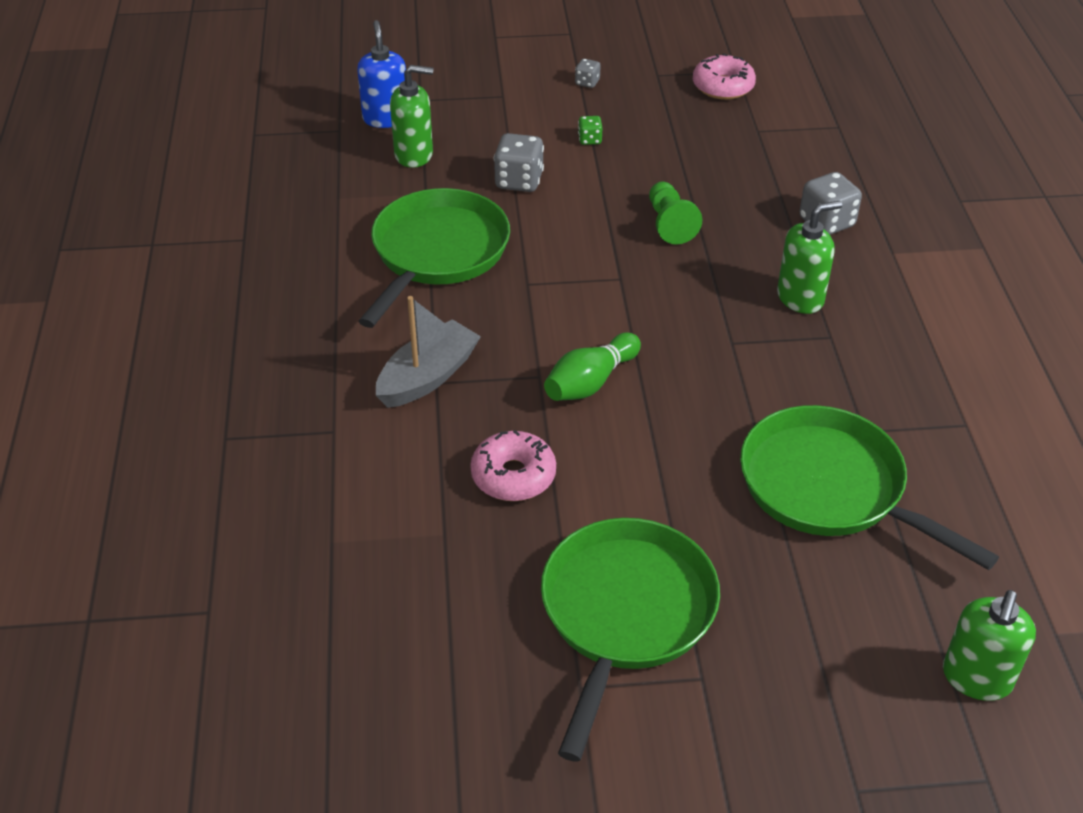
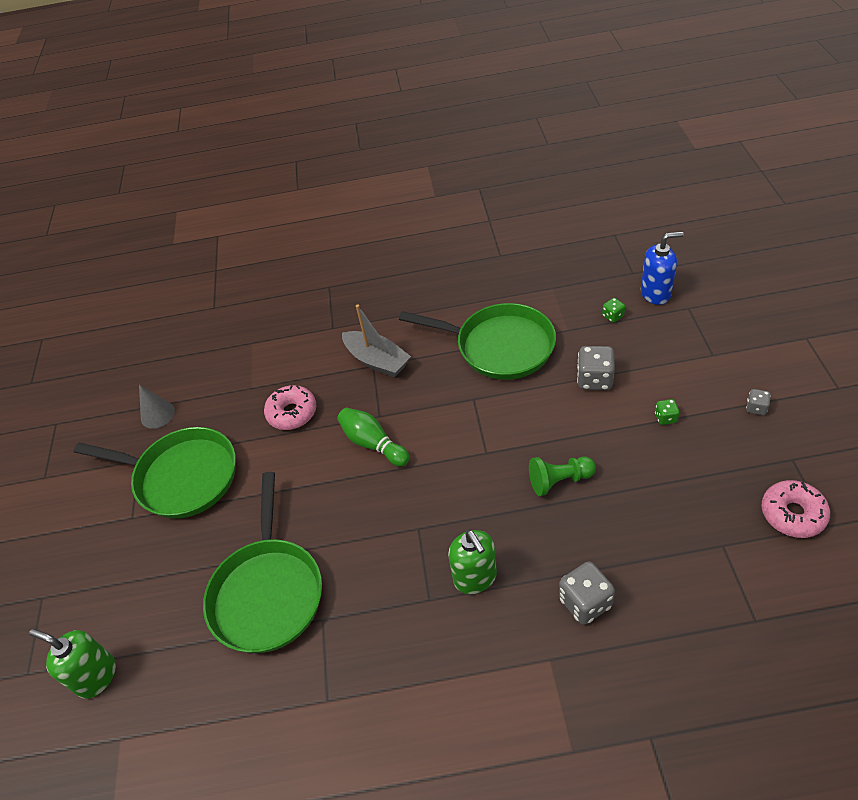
camera: 95 degrees right, 5 degrees up
(414, 155) = (612, 316): green soap dispenser -> green dice
(477, 671) = (157, 414): none -> grey cone
(830, 488) = (267, 592): green pan -> green pan turned 135 degrees clockwise

